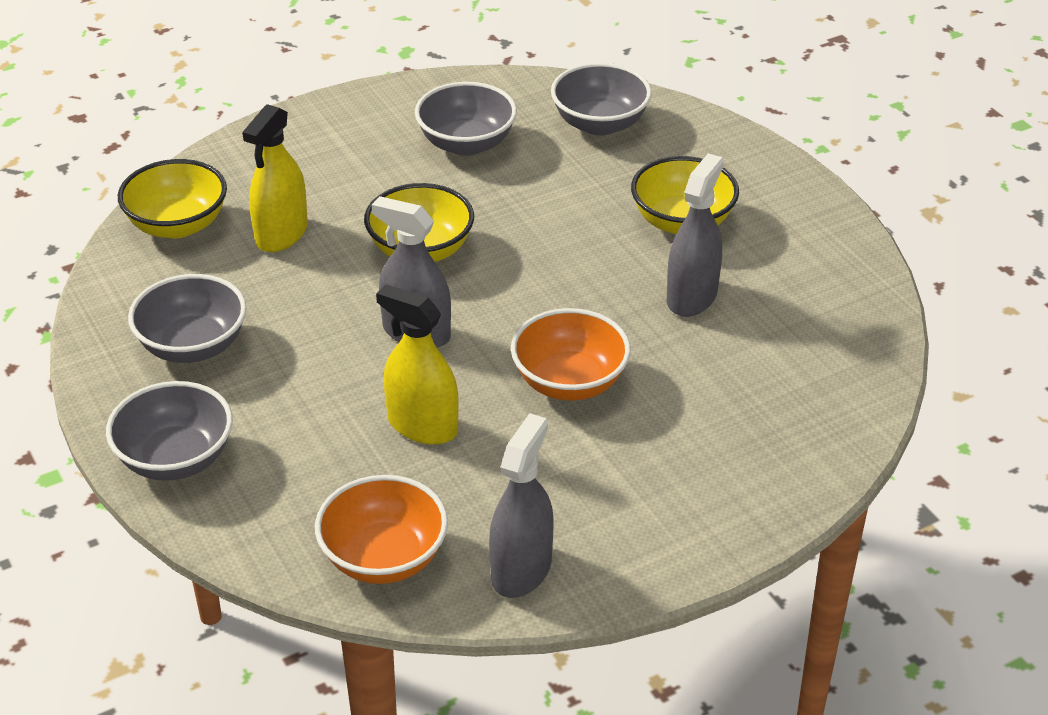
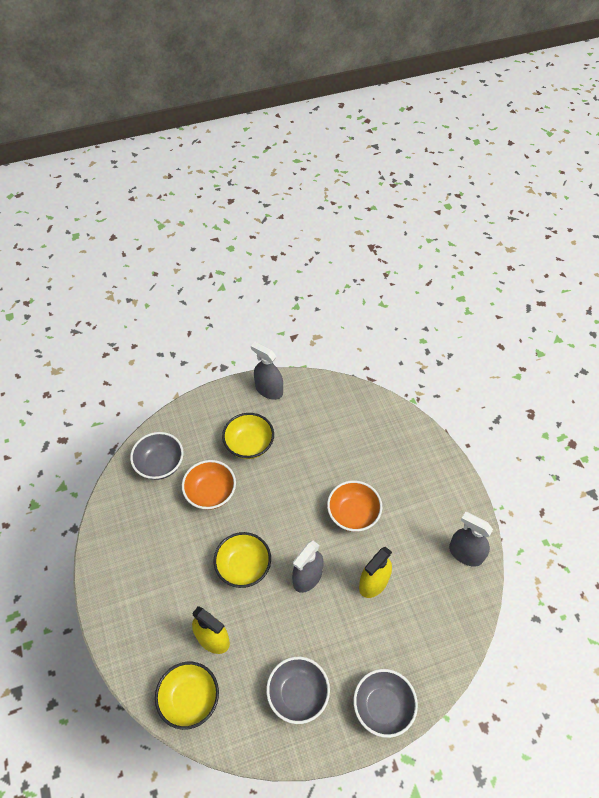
camera: 80 degrees left, 15 degrees up
(384, 558) = (455, 610): orange bowl -> orange bowl (211, 493)
(466, 143) = (158, 531): grey bowl -> none
(691, 297) = (304, 452): grey spray bottle -> grey spray bottle (269, 390)

